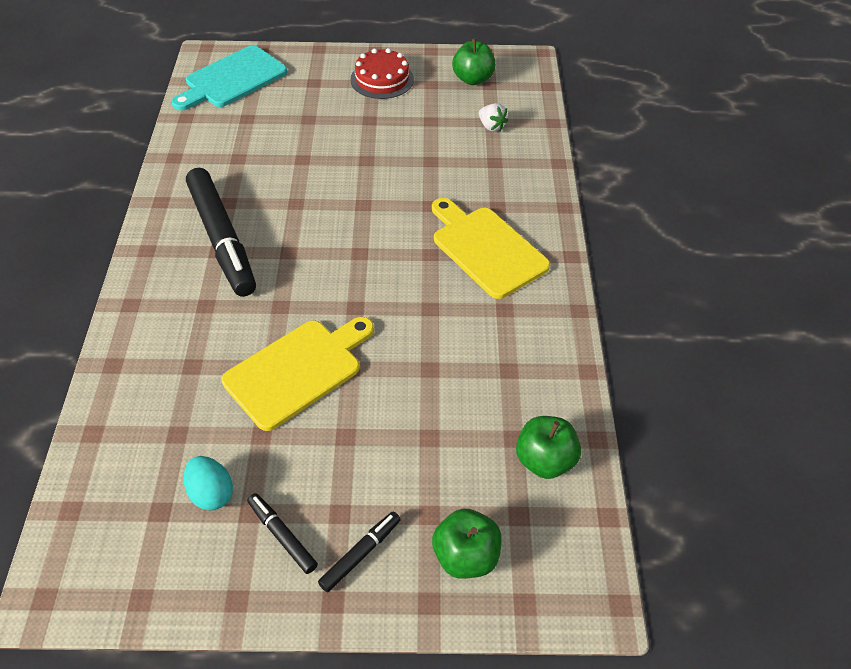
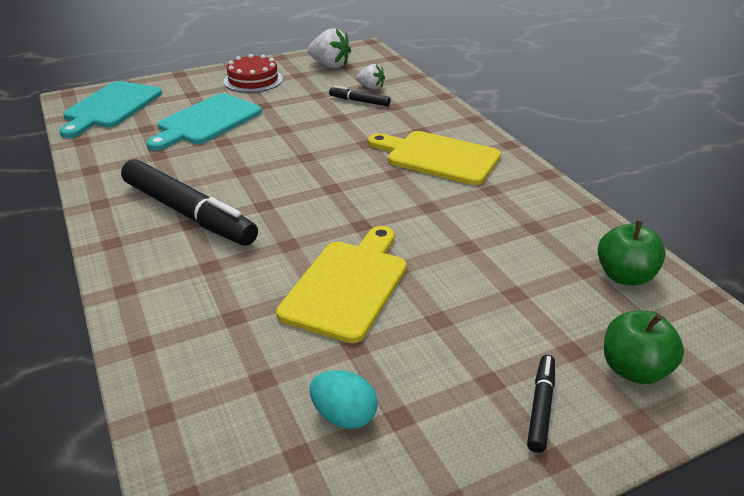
camera: 25 degrees left, 15 degrees down
(282, 536) = (451, 423): black marker -> black marker (359, 101)
(304, 126) = (207, 121): none -> turquoise cutting board
(473, 79) = (330, 65): green apple -> white strawberry

